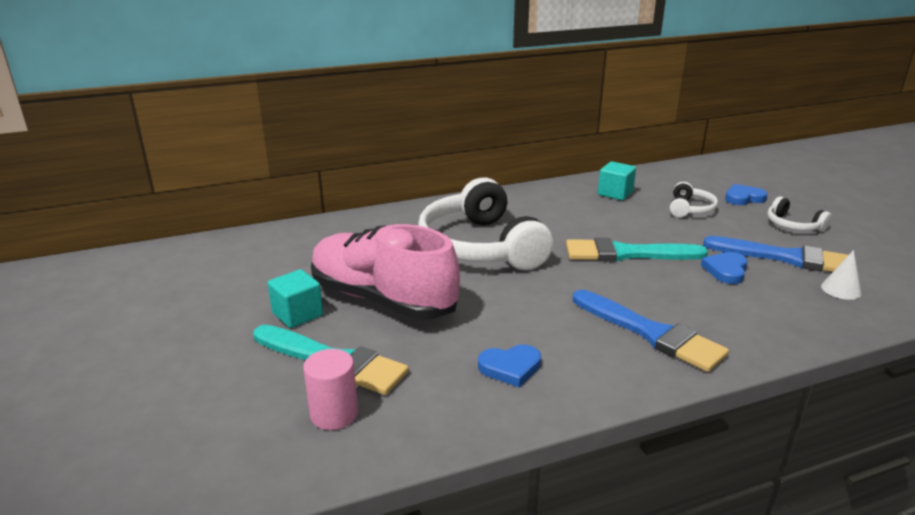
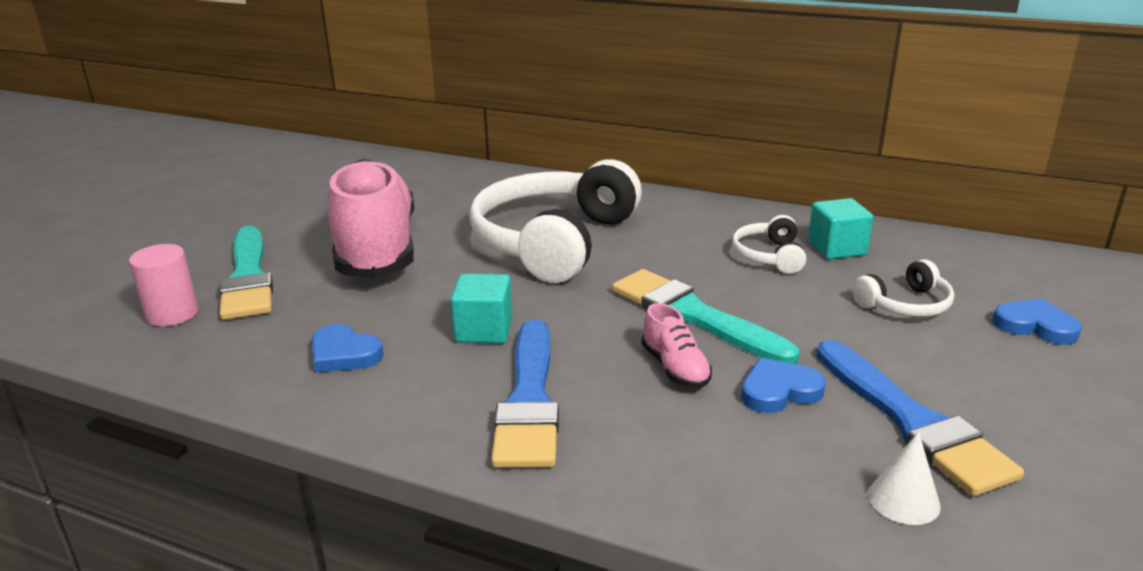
camera: 45 degrees right, 0 degrees up
(297, 314) = (300, 232): turquoise cube -> turquoise cube (484, 330)
(672, 282) = (675, 368): none -> pink shoe
(793, 225) = (1036, 392): white headphones -> white headphones (769, 256)

